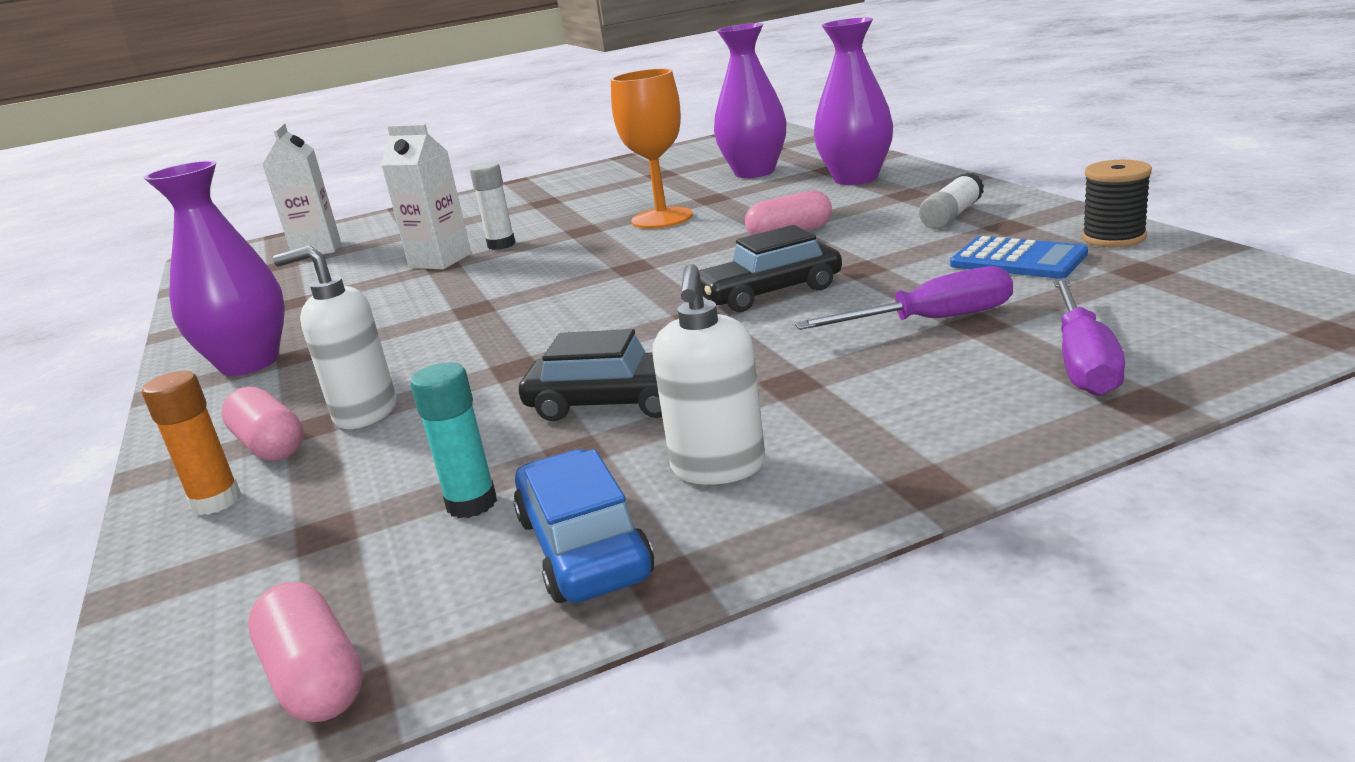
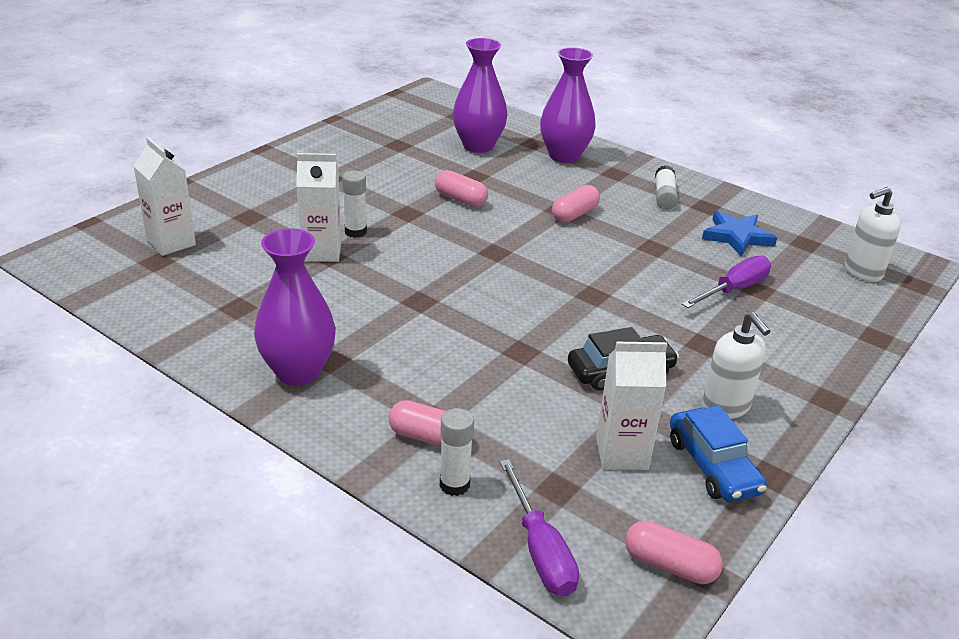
camera: 35 degrees left, 10 degrees up
(216, 501) = (454, 484): orange glue stick -> white glue stick
(365, 413) = (463, 402): white soap dispenser -> white soap dispenser (862, 272)
(472, 504) = (622, 453): turquoise glue stick -> white carton
(584, 547) = (712, 466): blue car -> blue car turned 150 degrees counterclockwise
(662, 218) = (460, 199): orange goblet -> pink capsule
(769, 292) = (618, 272): black car -> none
(1018, 260) = (737, 237): blue calculator -> blue star
(1083, 361) = (830, 313): purple screwdriver -> purple screwdriver (540, 550)
(1113, 238) = (771, 216): black spool -> none

